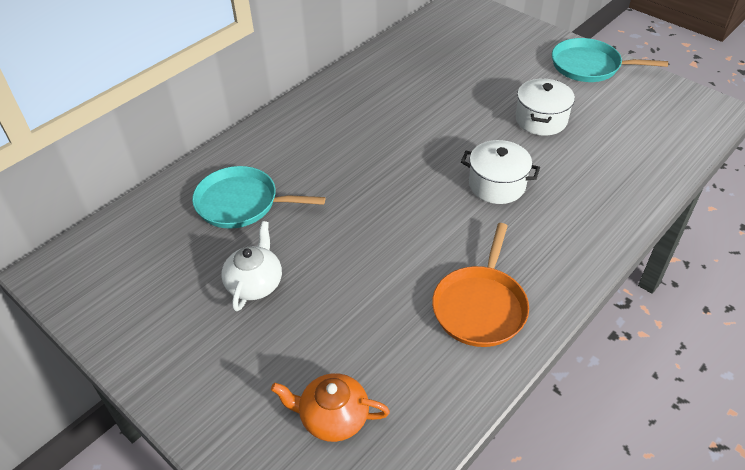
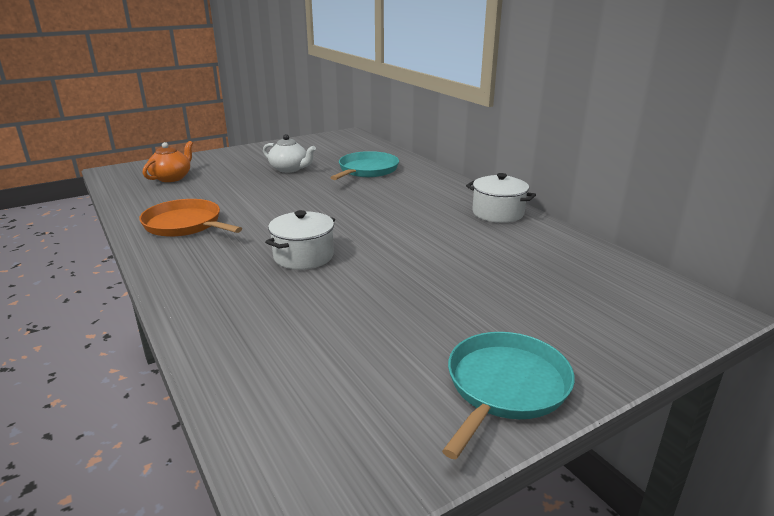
camera: 105 degrees right, 20 degrees down
(541, 120) = (389, 305): white pot -> white pot (498, 213)

